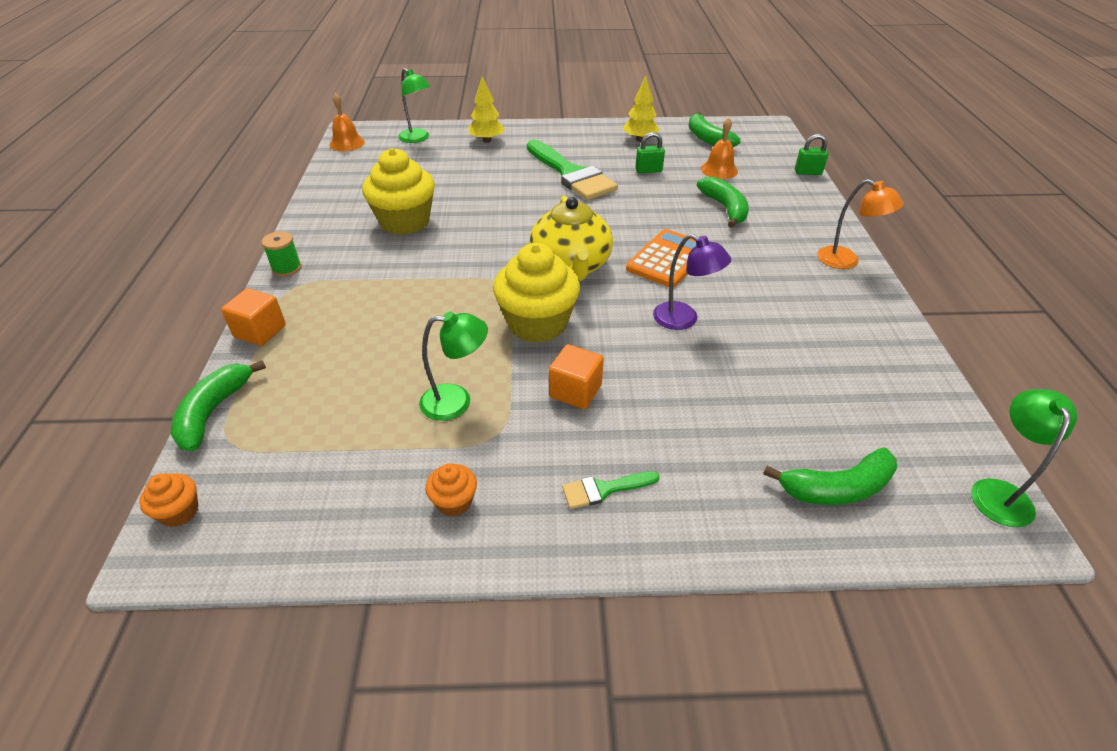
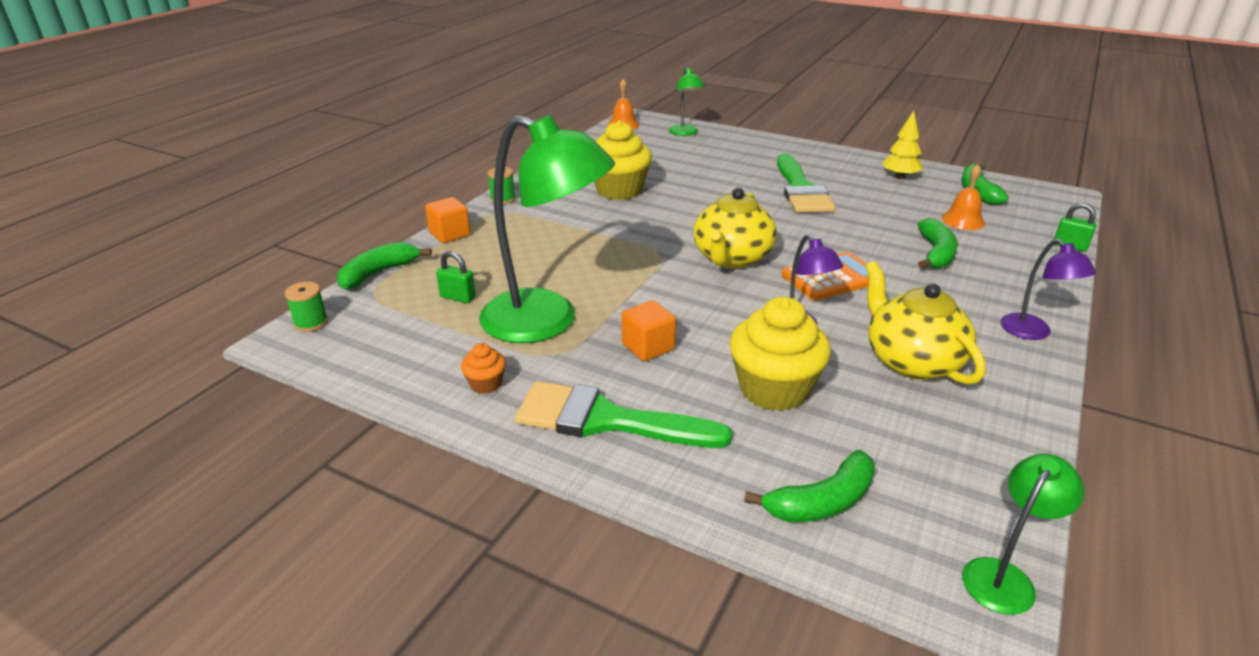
camera: 30 degrees right, 10 degrees down
(179, 512) = (311, 323): orange cupcake -> green spool
(456, 401) = (547, 322): green lamp -> green lamp, size x2.09
(487, 140) = (745, 147): yellow tree -> none
(537, 323) = (661, 290): yellow cupcake -> yellow cupcake (774, 389)
(604, 489) = (606, 420): green brush -> green brush, size x2.25
(648, 170) = (883, 204): green padlock -> green padlock (458, 297)
(789, 320) = (911, 361): none -> yellow teapot
(837, 488) = (822, 502): green banana -> green banana turned 45 degrees counterclockwise
(846, 261) = (1033, 333): orange lamp -> purple lamp

